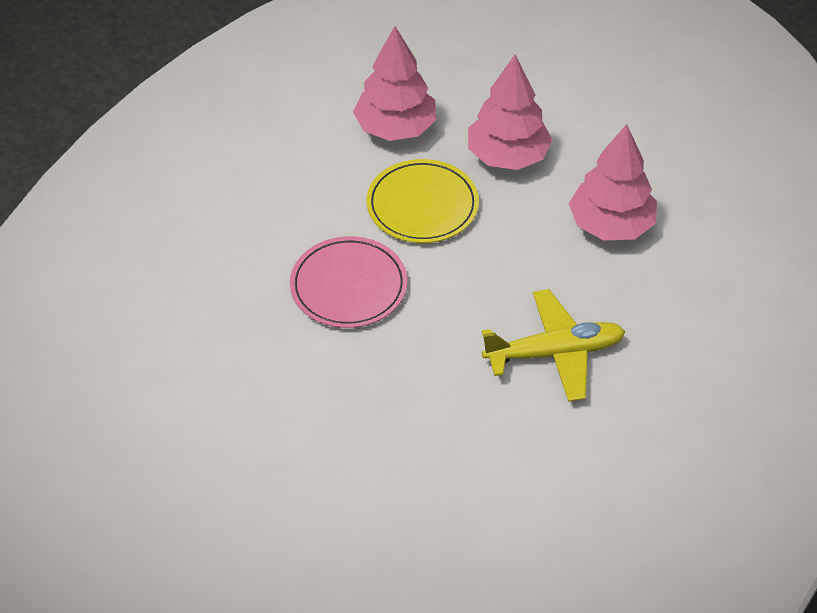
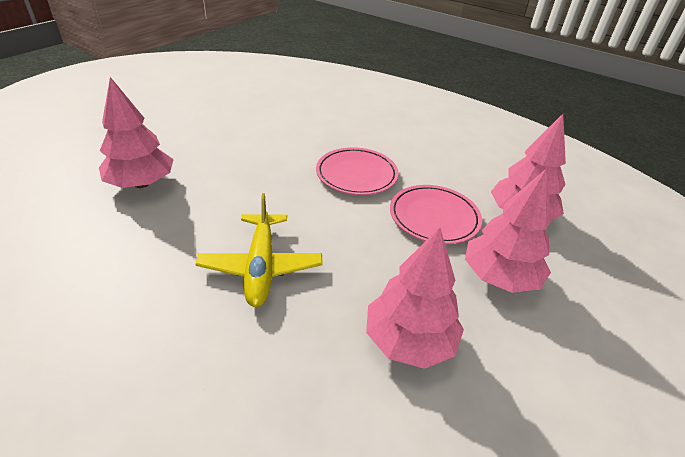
camera: 95 degrees right, 10 degrees down
(422, 205) = (434, 217): yellow plate -> pink plate
(436, 529) = (141, 183): none -> pink tree

